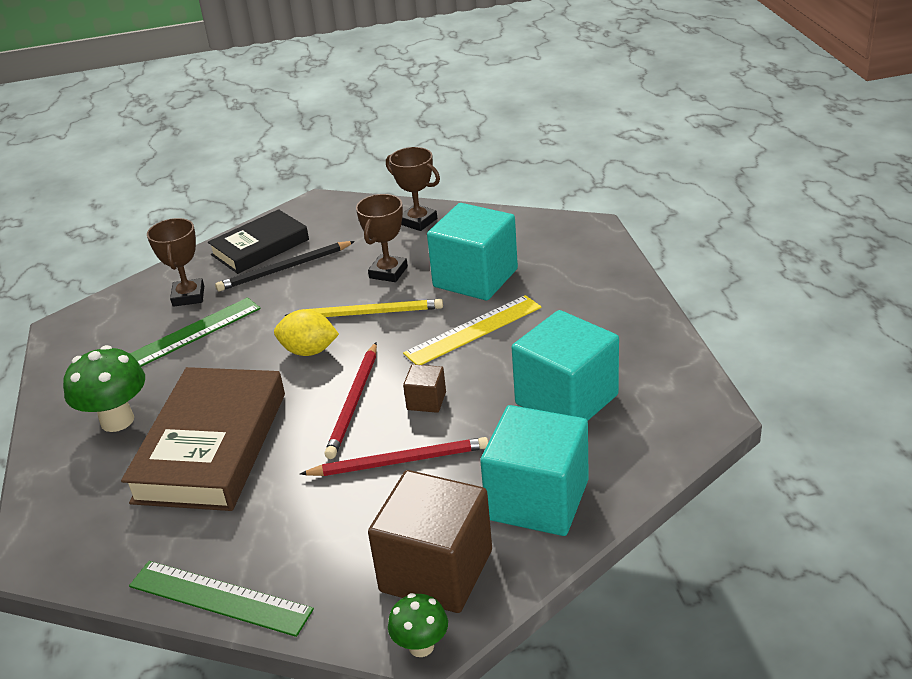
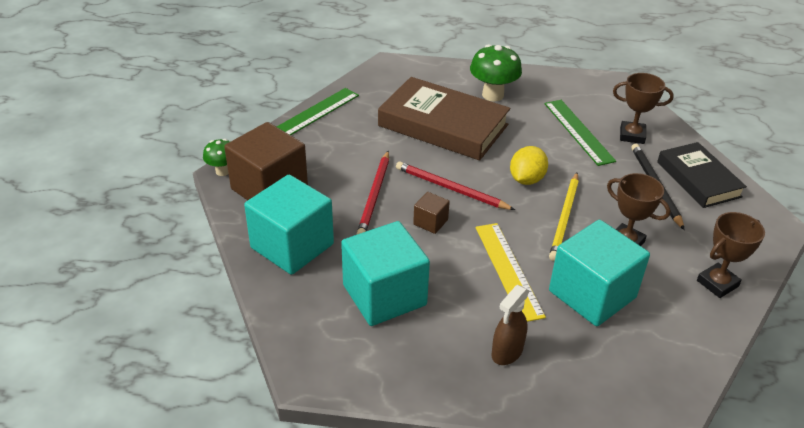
camera: 105 degrees right, 5 degrees up
(584, 307) = (507, 352): none -> brown spray bottle

